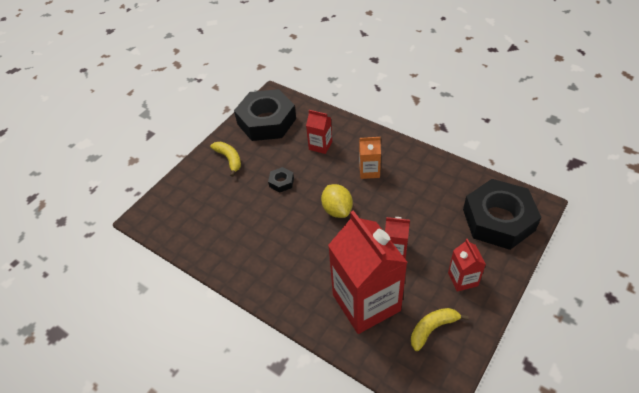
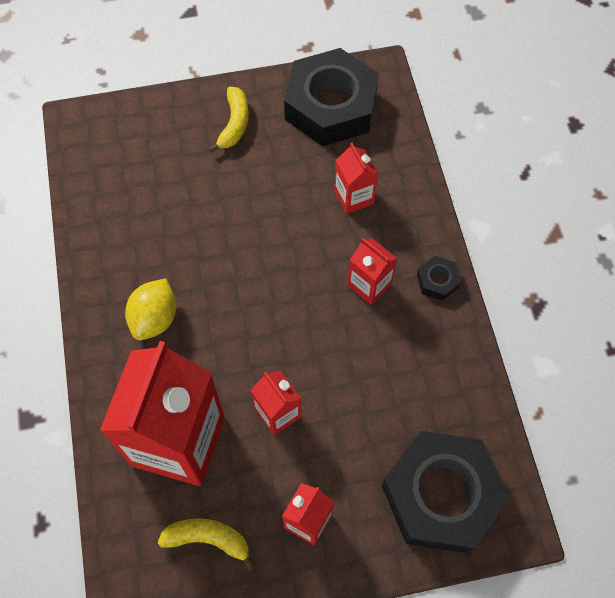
camera: 40 degrees right, 15 degrees up
(281, 182) = (256, 207): black nut -> black nut (437, 280)
(337, 210) = (275, 301): yellow lemon -> yellow lemon (155, 318)
(369, 171) = (369, 285): orange carton -> red carton

